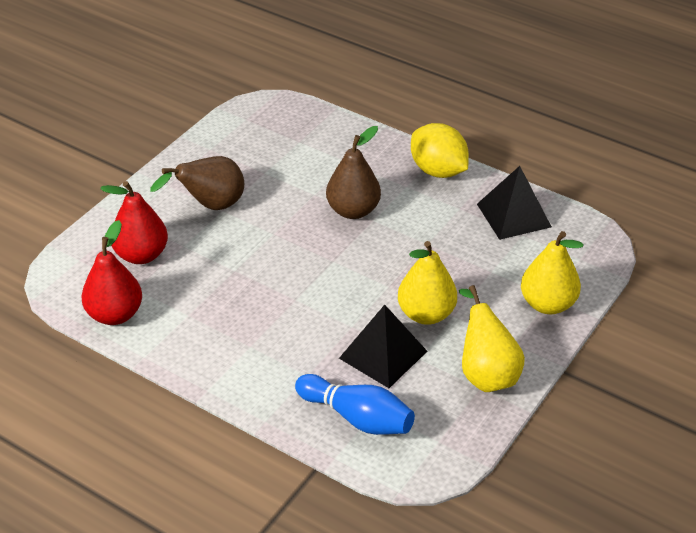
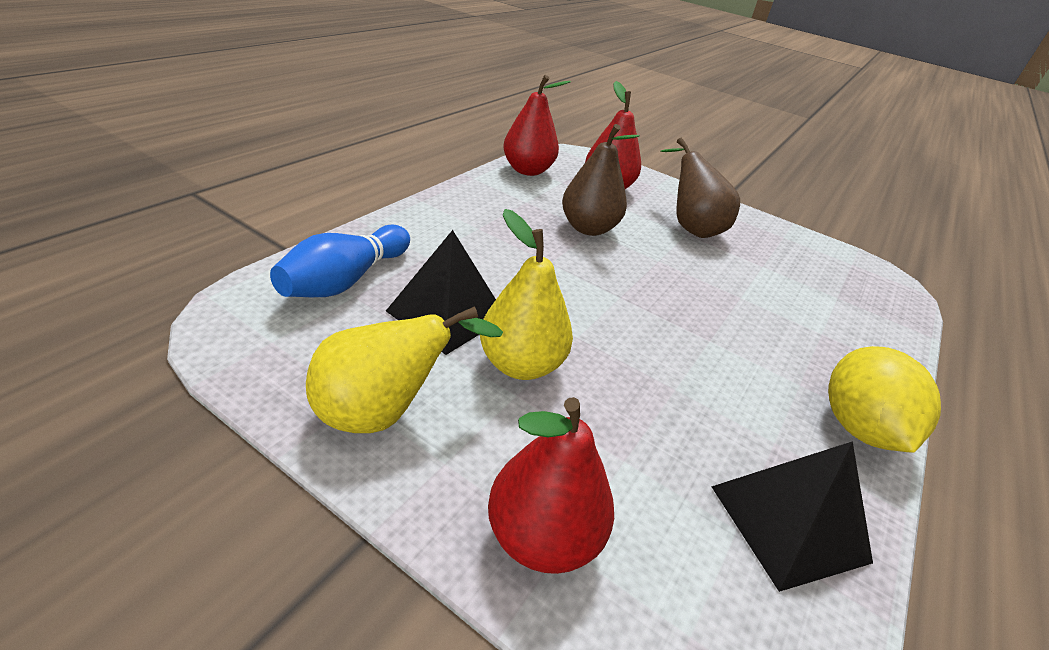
camera: 85 degrees right, 5 degrees down
(353, 210) = (722, 324): brown pear -> brown pear (588, 228)
(438, 171) = (858, 427): yellow lemon -> yellow lemon turned 45 degrees counterclockwise
(548, 304) = (542, 537): yellow pear -> red pear

